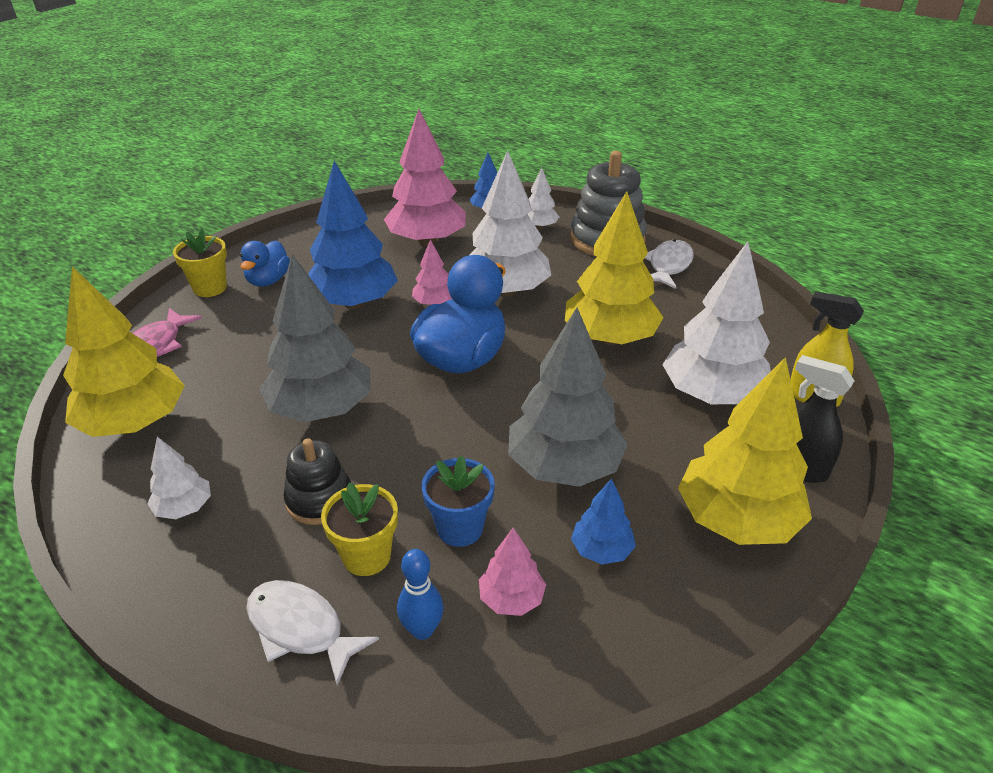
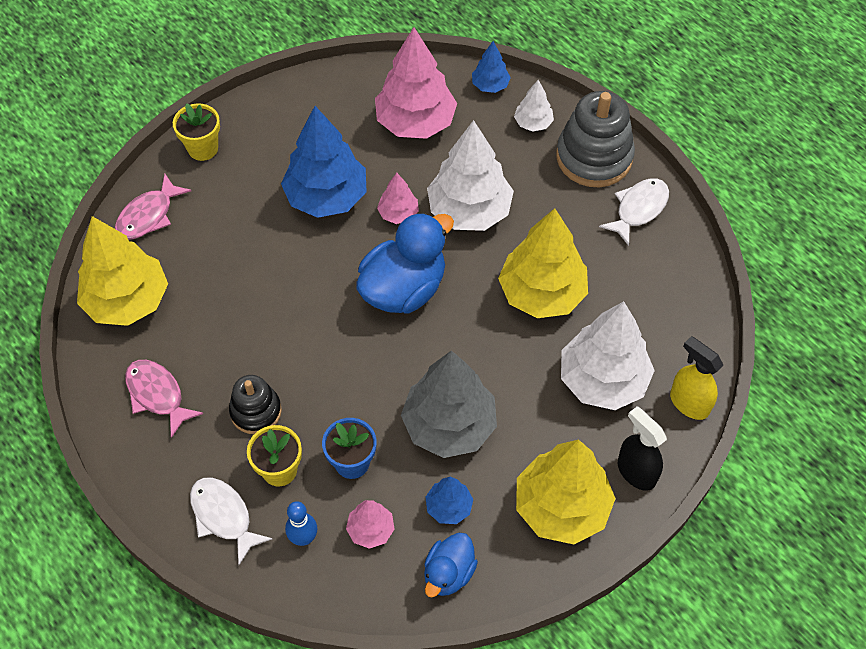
camera: 15 degrees right, 20 degrees up
(184, 508) = (157, 395): white tree -> pink fish
(268, 280) = (256, 149): blue duck -> blue duck (448, 573)
(321, 409) = (274, 320): grey tree -> none

